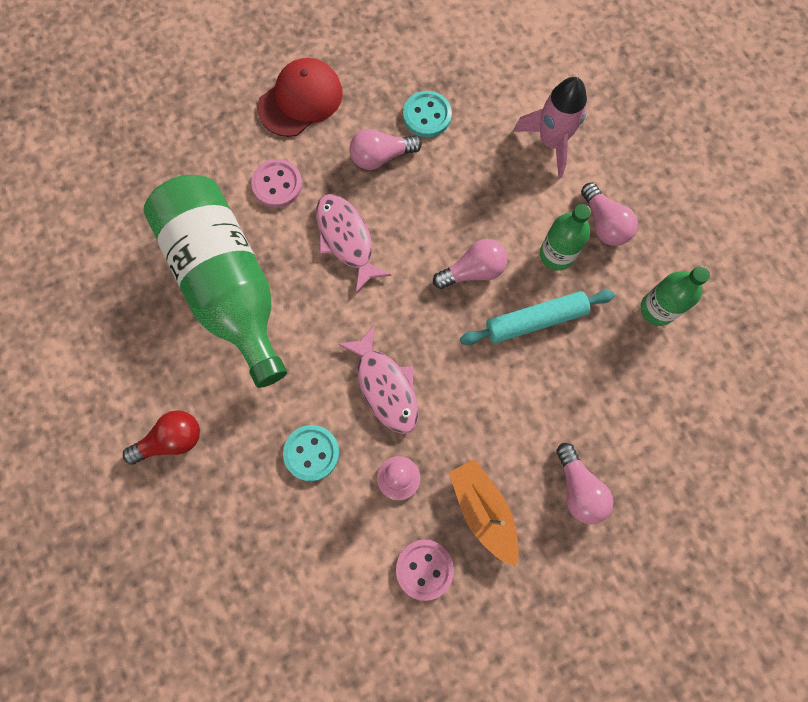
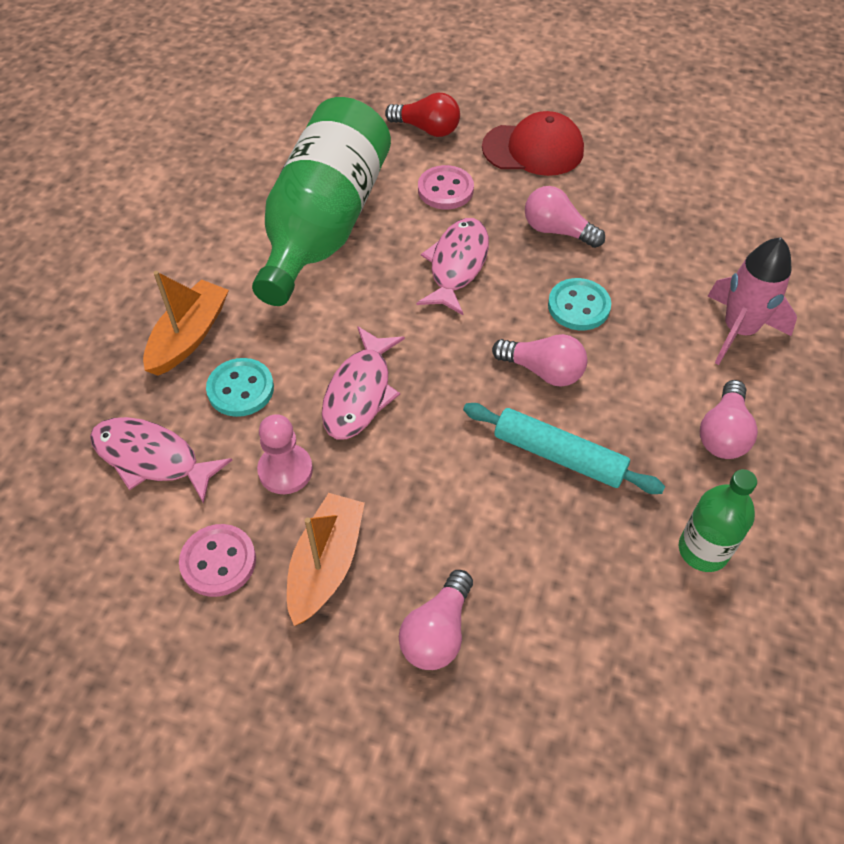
camera: 45 degrees right, 20 degrees down
(171, 440) = (153, 291): red light bulb -> red light bulb (427, 129)
(235, 449) = (189, 336): none -> orange boat
(312, 549) = (152, 458): none -> pink fish
(427, 115) = (634, 230): turquoise button -> turquoise button (578, 306)
(556, 255) = (642, 420): green bottle -> none

